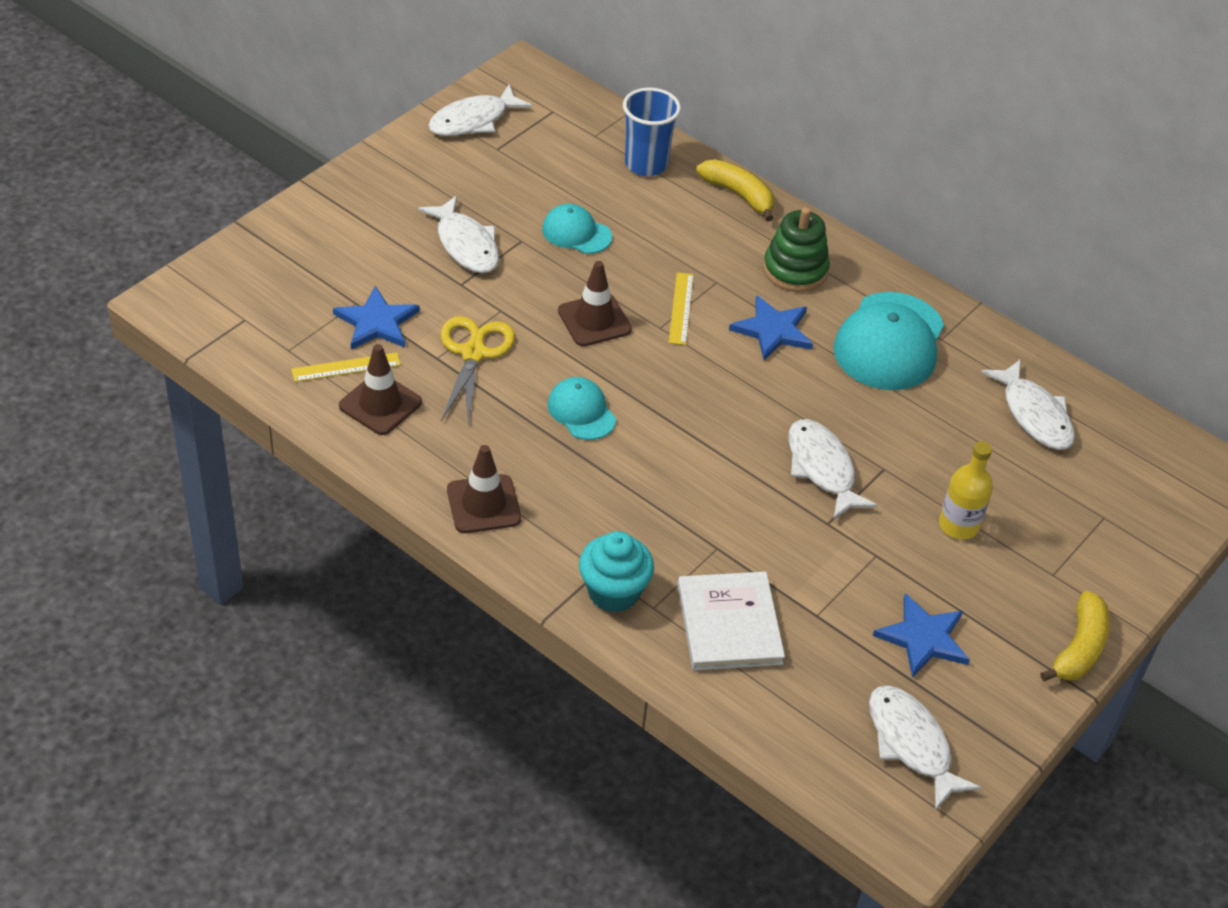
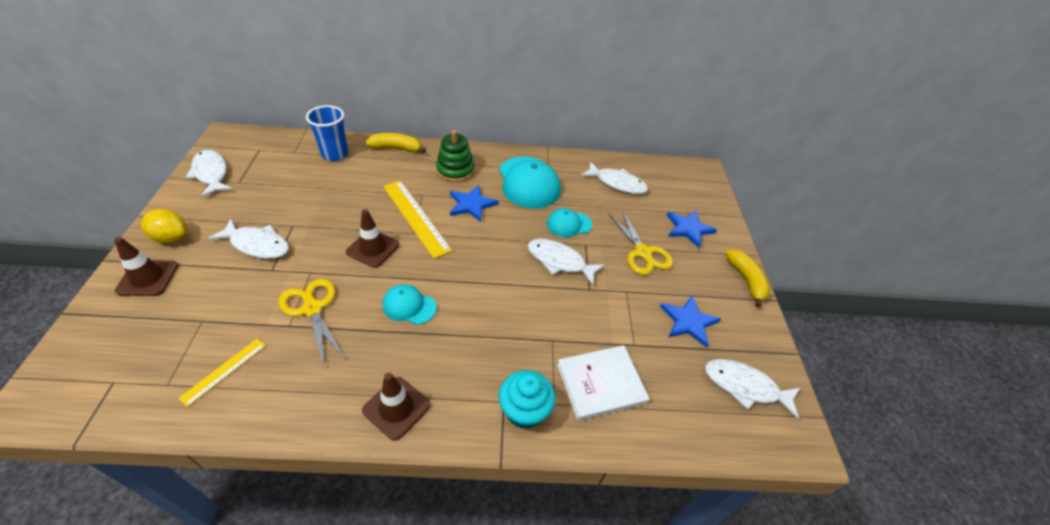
camera: 40 degrees left, 0 degrees up
(377, 322) = (227, 326): blue star -> blue star (688, 229)
(380, 404) = (269, 382): brown traffic cone -> brown traffic cone (147, 278)
(381, 187) = (171, 237): none -> yellow lemon
(473, 120) = (211, 173): white fish -> white fish turned 135 degrees clockwise
(576, 233) = (323, 206): turquoise cap -> turquoise cap (569, 224)
(681, 308) = (415, 217): yellow ruler -> yellow ruler, size x1.84
(729, 624) = (601, 383): white book -> white book turned 60 degrees counterclockwise
(958, 525) = (642, 252): yellow bottle -> yellow scissors

